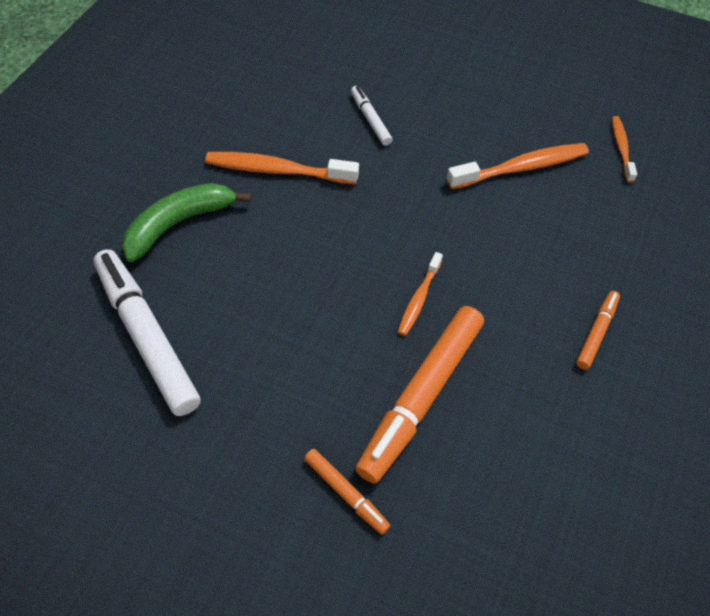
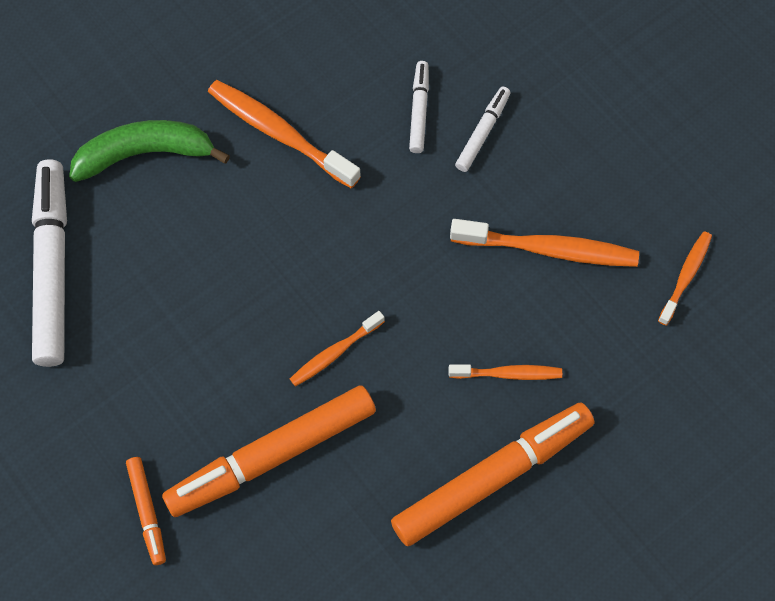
camera: 30 degrees right, 10 degrees up
(423, 116) = (482, 132): none -> white marker
(554, 257) = (508, 374): none -> orange toothbrush
(596, 332) = (492, 477): orange marker -> orange marker, size x2.07

